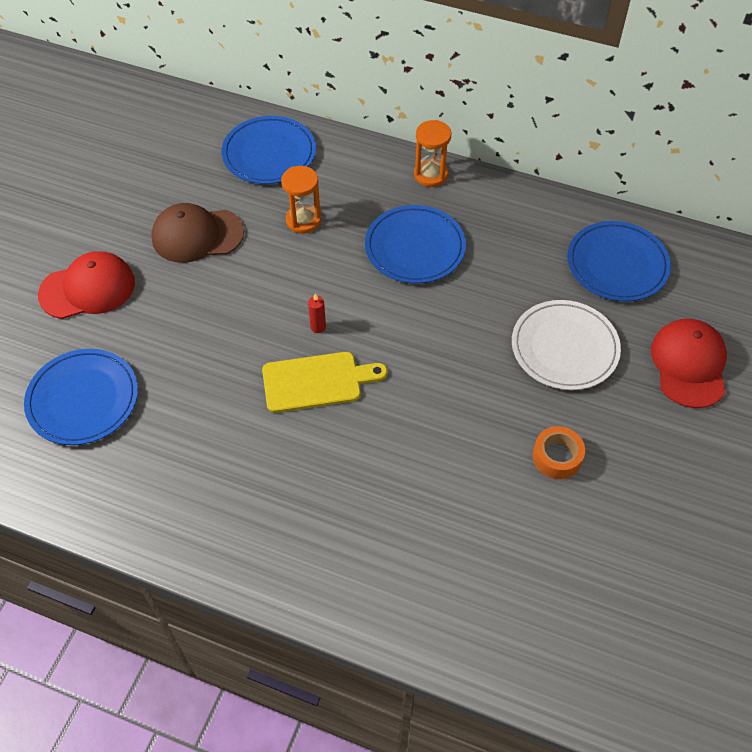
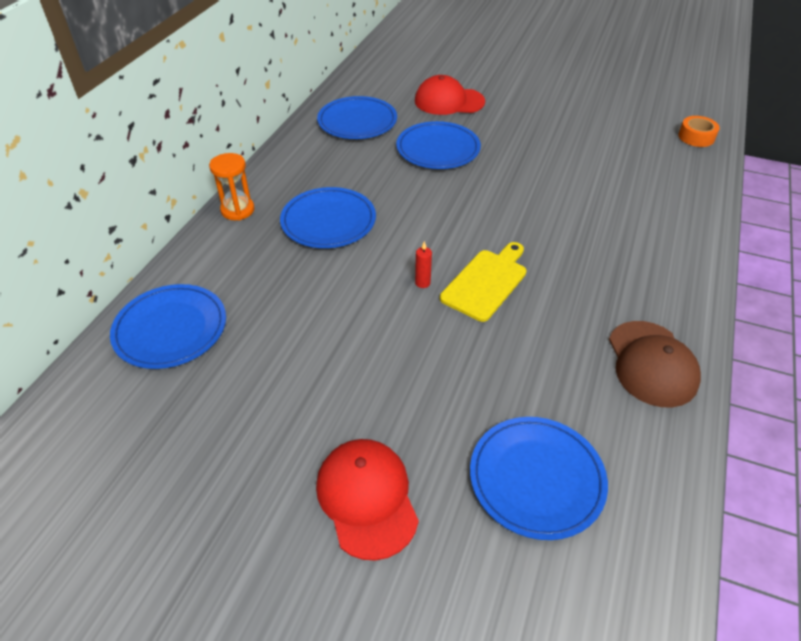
camera: 90 degrees left, 10 degrees down
(197, 235) = (289, 388): brown cap -> brown cap (652, 363)
(303, 220) = (281, 297): orange hourglass -> none
(317, 382) = (486, 282): yellow cutting board -> yellow cutting board turned 45 degrees clockwise
(557, 457) = (535, 158): orange tape -> orange tape (696, 137)
(564, 348) = (438, 149): white plate -> blue plate

